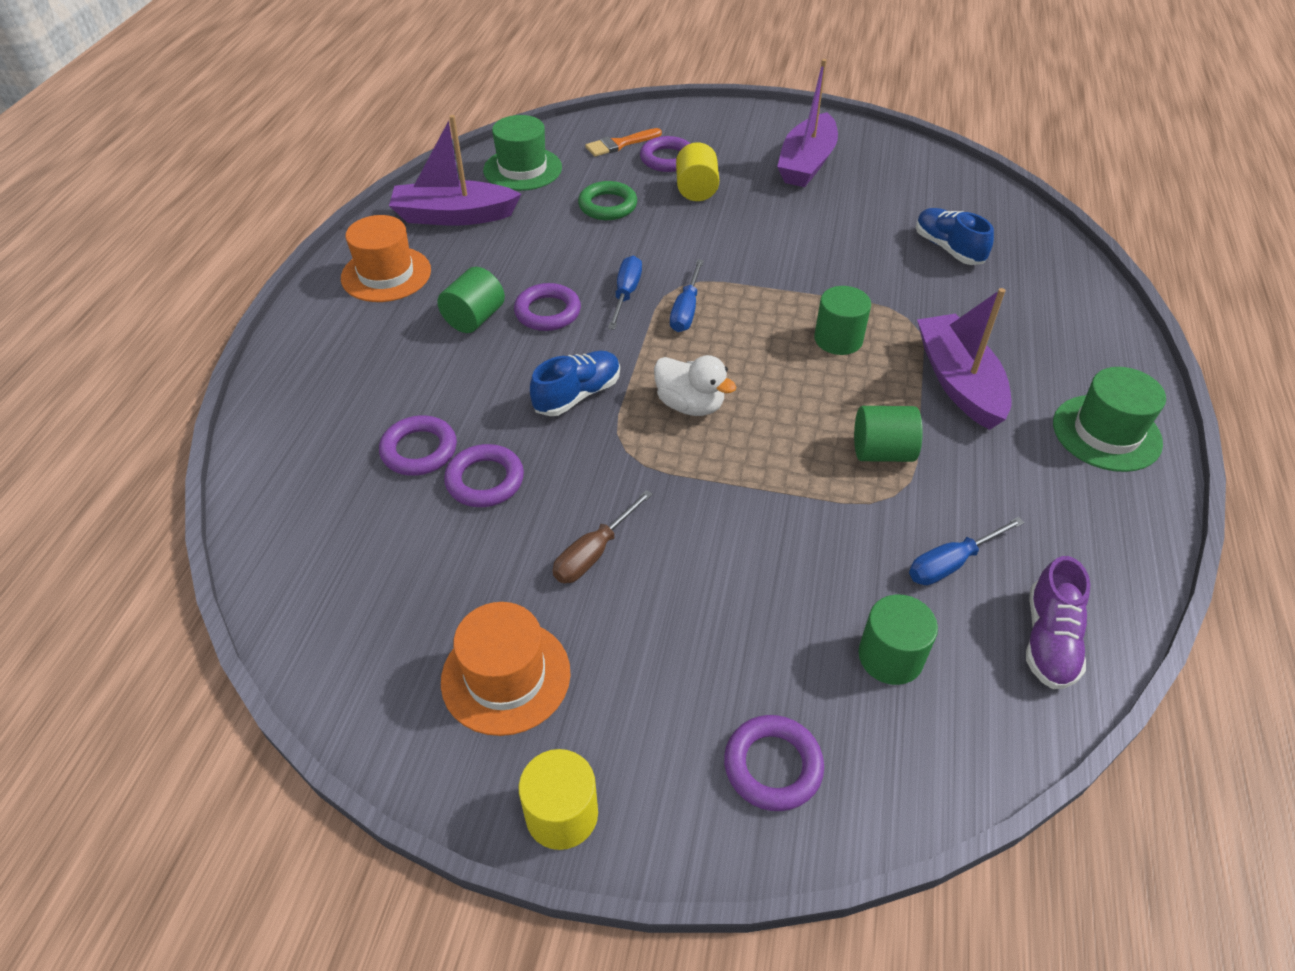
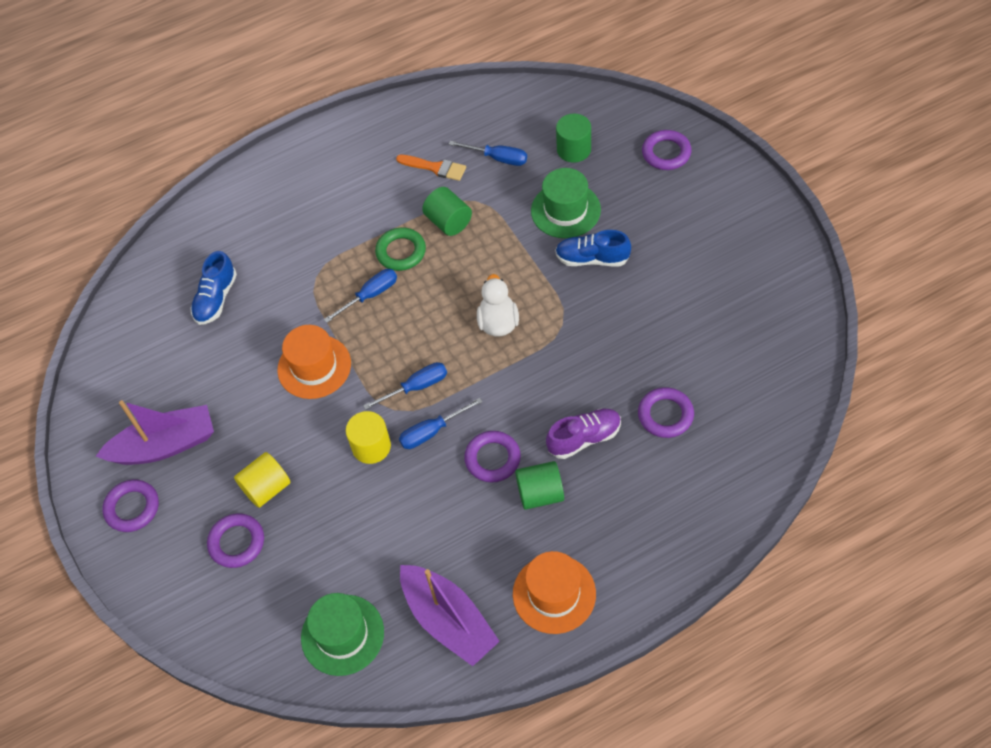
camera: 125 degrees left, 10 degrees up
(485, 480) = (649, 366): purple ring -> purple ring (132, 508)
(506, 676) = (733, 261): orange hat -> orange hat (314, 367)
(562, 814) = (760, 197): yellow cylinder -> yellow cylinder (371, 446)
(577, 395) = (546, 380): blue shoe -> blue shoe (592, 259)
(594, 553) = (639, 284): brown screwdriver -> none
(607, 206) = (340, 528): green ring -> green ring (401, 252)
(620, 144) = (242, 596): orange brush -> orange brush (435, 168)
(838, 339) = (370, 295): green cylinder -> blue screwdriver
(958, 382) = (357, 223): purple boat -> none
(1049, 640) = (507, 108): purple shoe -> purple shoe (584, 438)
(1106, 433) = (342, 148): green hat -> green hat (565, 210)

